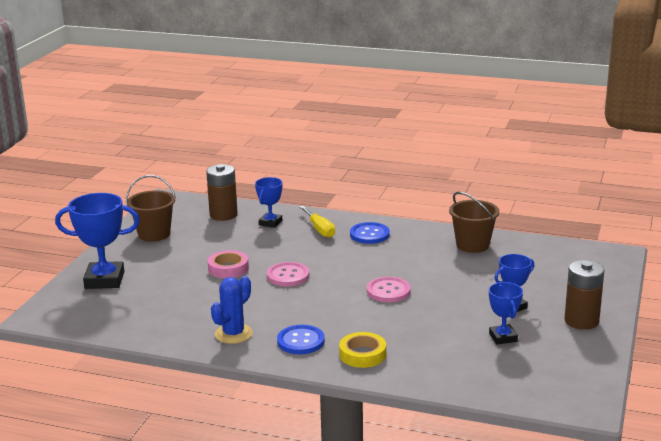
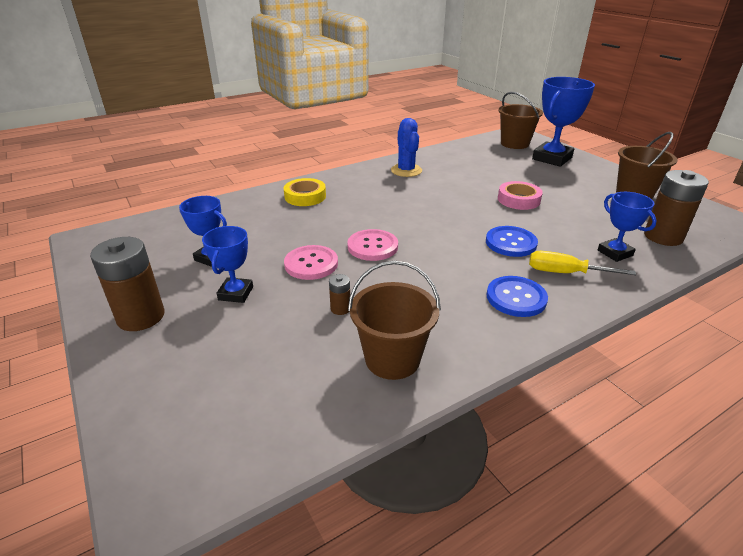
camera: 130 degrees right, 10 degrees up
(77, 308) = (514, 144): none -> brown bucket
(288, 276) = (470, 217): pink button -> pink button (311, 264)
(300, 341) = (359, 185): blue button -> blue button (511, 243)
(464, 272) = (340, 308): none -> brown battery

